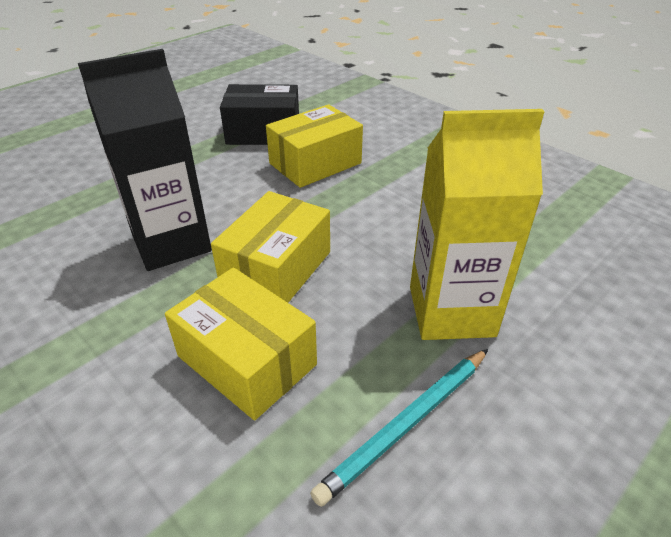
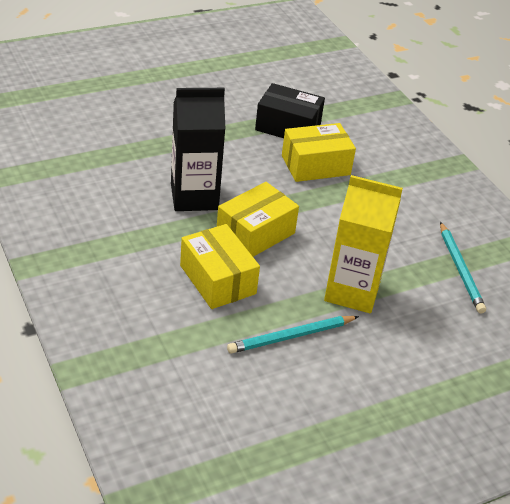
camera: 15 degrees right, 0 degrees up
(559, 235) = (460, 269): none -> turquoise pencil

